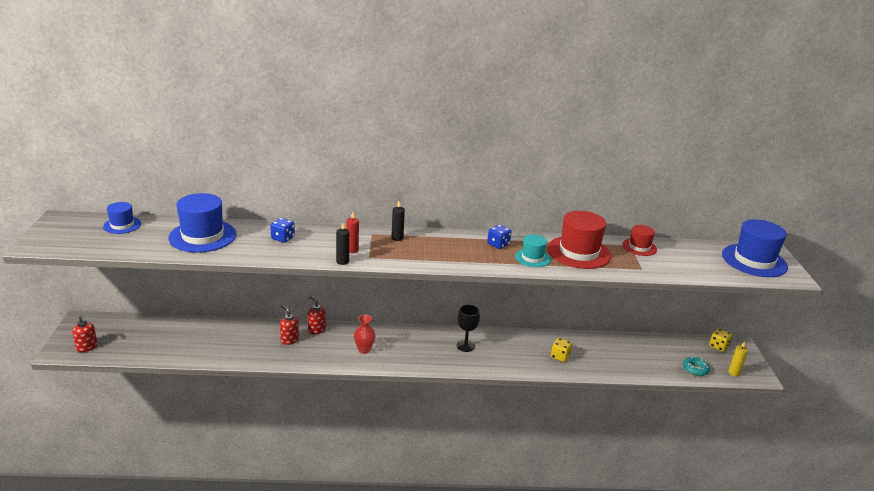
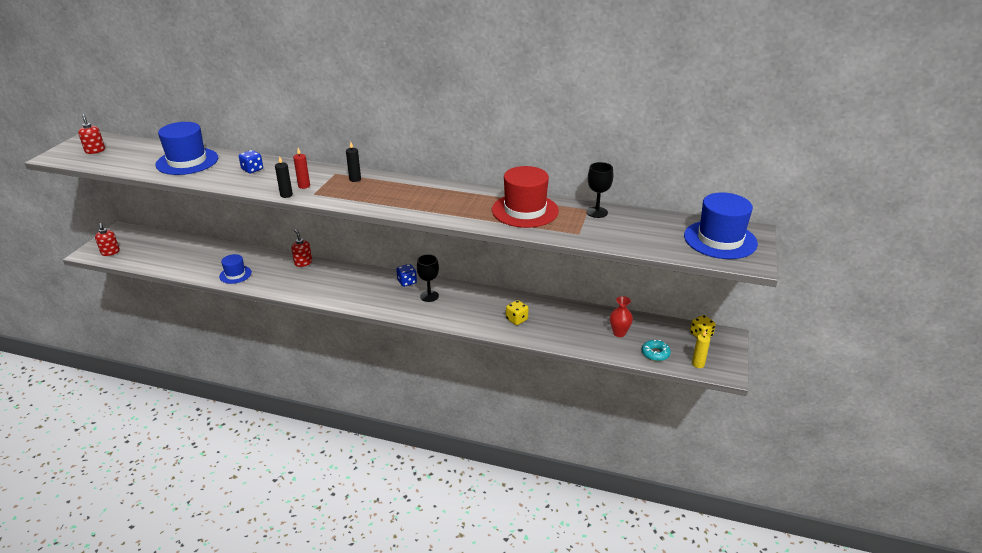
camera: 20 degrees right, 5 degrees up
(122, 225) = (131, 146): blue hat -> blue hat (235, 274)
(289, 340) = (274, 268): red soap dispenser -> red soap dispenser (95, 151)
(364, 350) = (332, 286): red vase -> red vase (619, 333)
(498, 244) = (448, 195): blue dice -> blue dice (407, 282)
(532, 258) = (471, 211): turquoise hat -> none
(639, 247) = (597, 212): red hat -> black goblet

